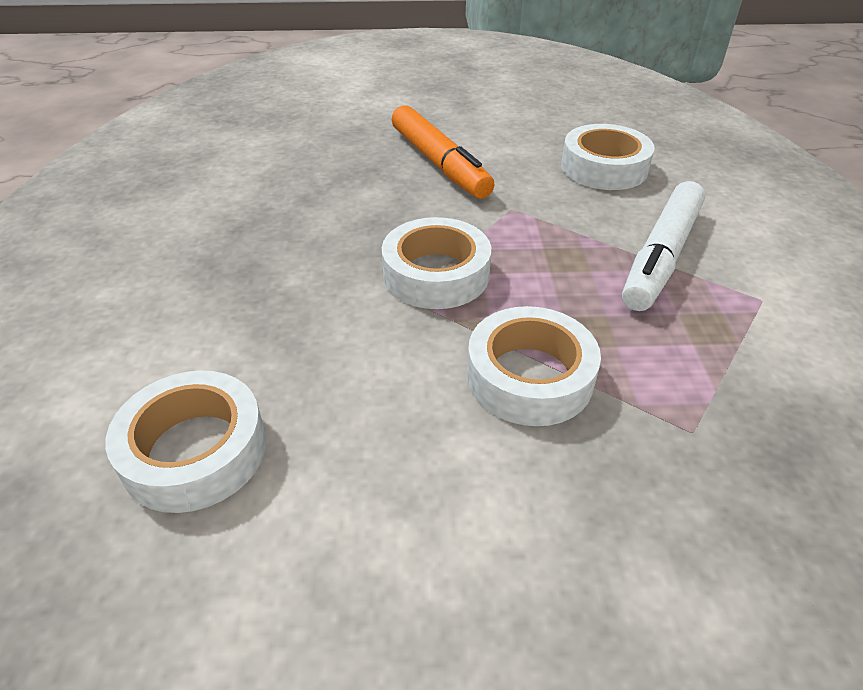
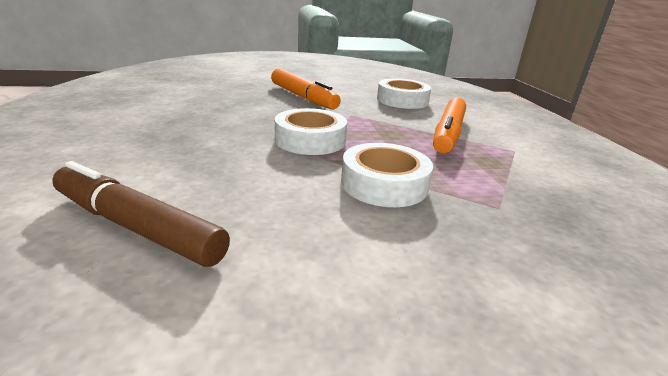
camera: 10 degrees left, 15 degrees down
(195, 451) = (137, 227): white tape -> brown marker
(661, 255) = (448, 133): white marker -> orange marker

